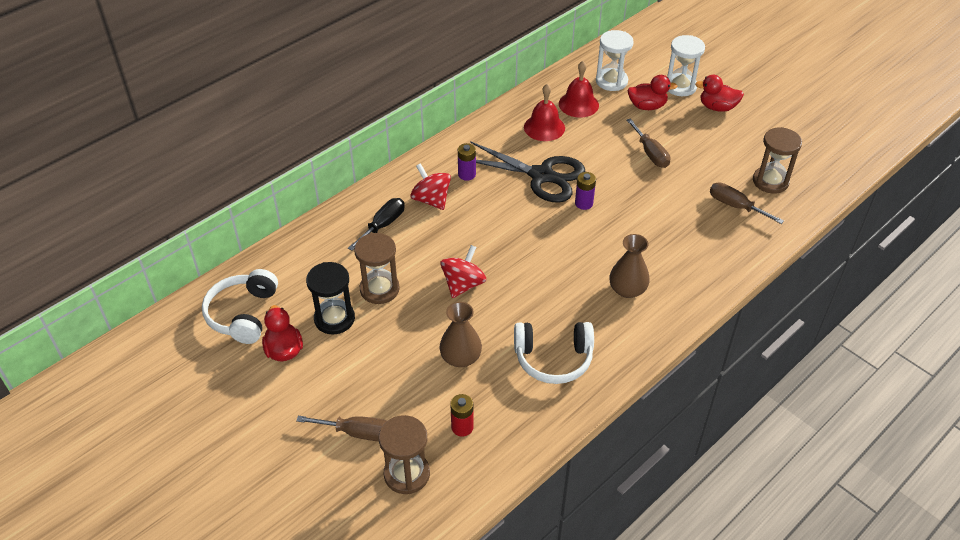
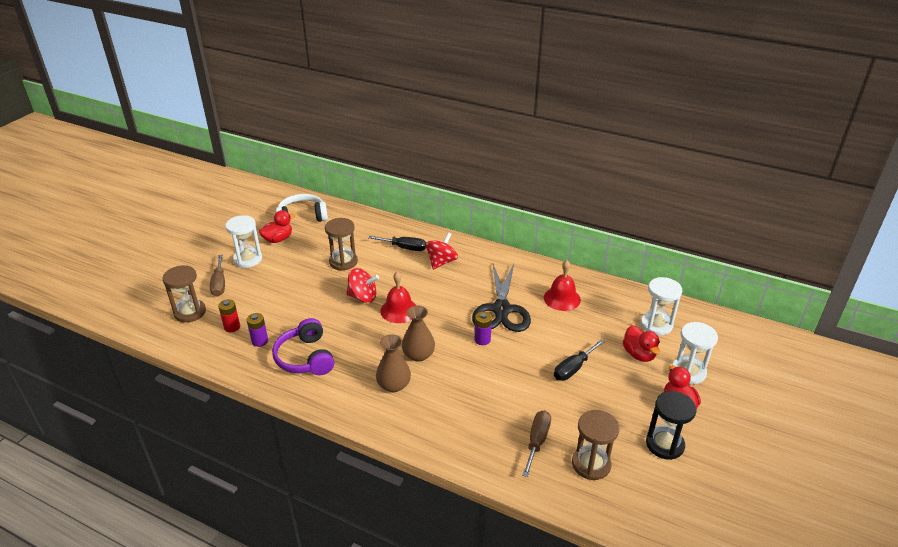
camera: 70 degrees right, 10 degrees down
(314, 392) = (248, 259): none -> white hourglass
(334, 319) = (310, 251): black hourglass -> black hourglass (664, 444)
(460, 357) = (293, 312): brown vase -> brown vase (418, 355)
(467, 174) = (478, 272): purple battery -> purple battery (260, 341)
(553, 358) = (305, 357): white headphones -> purple headphones
(578, 104) = (607, 311): red bell -> red bell (399, 310)
(650, 153) = (573, 368): brown screwdriver -> black screwdriver

